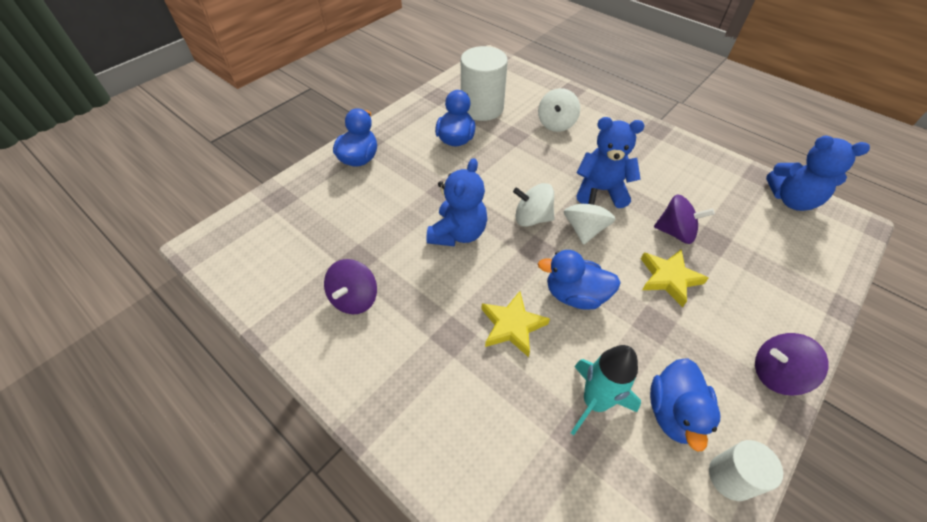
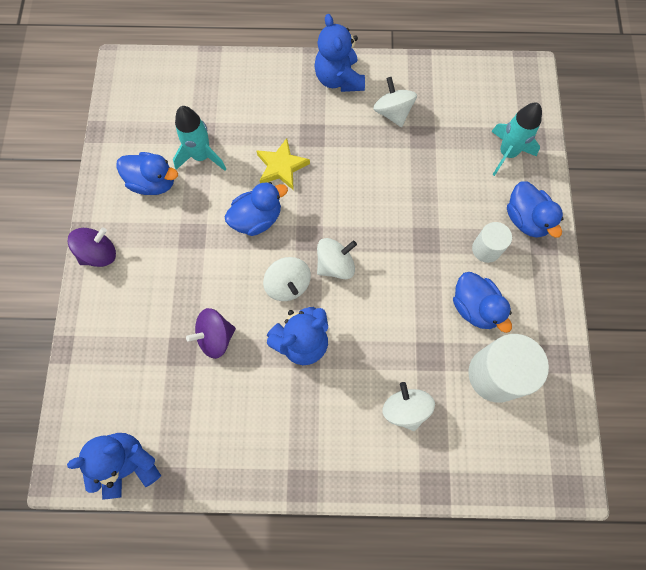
camera: 140 degrees right, 20 degrees up
(312, 202) = (507, 153): none -> turquoise rocket
(354, 299) = (393, 112): purple spinning top -> white spinning top
(458, 233) = (377, 208): blue teddy bear -> blue teddy bear (339, 79)
(669, 278) = (199, 283): yellow star -> none
(674, 413) = (153, 182): blue duck -> blue duck turned 135 degrees clockwise
(730, 477) = (108, 168): white cylinder -> white cylinder (486, 249)

